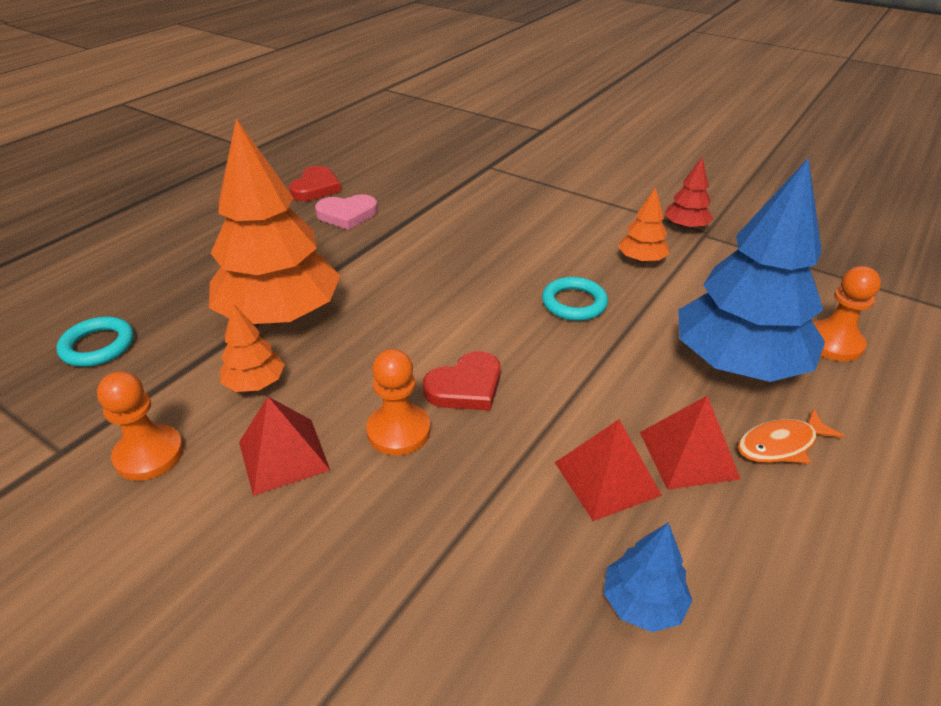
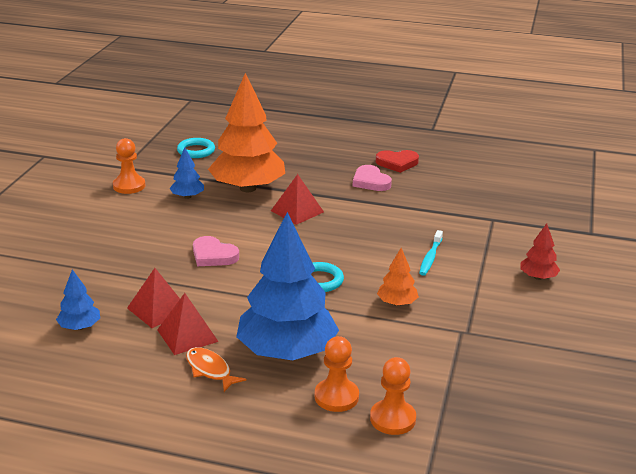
camera: 70 degrees right, 10 degrees down
(255, 383) = (187, 196): orange tree -> blue tree
(283, 455) = (140, 217): red pyramid -> red pyramid (297, 211)
(398, 431) = (169, 242): orange pawn -> orange pawn (392, 419)
(465, 387) = (213, 255): red heart -> pink heart
(551, 218) = (430, 257): none -> turquoise toothbrush
(685, 227) = (467, 321): red tree -> red tree (538, 277)

